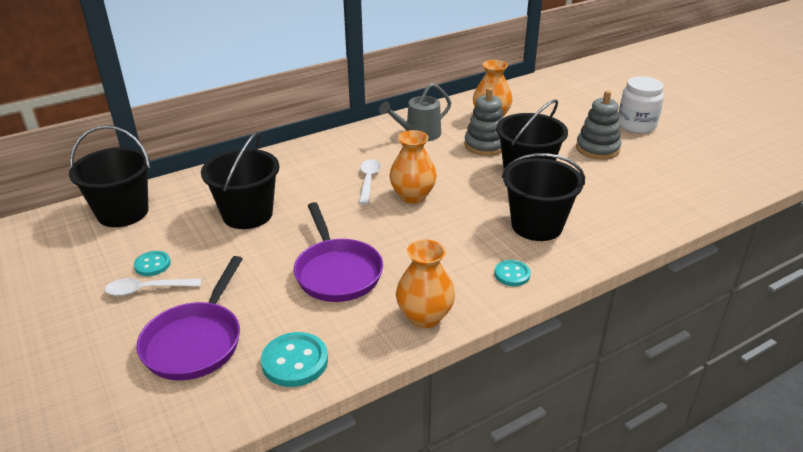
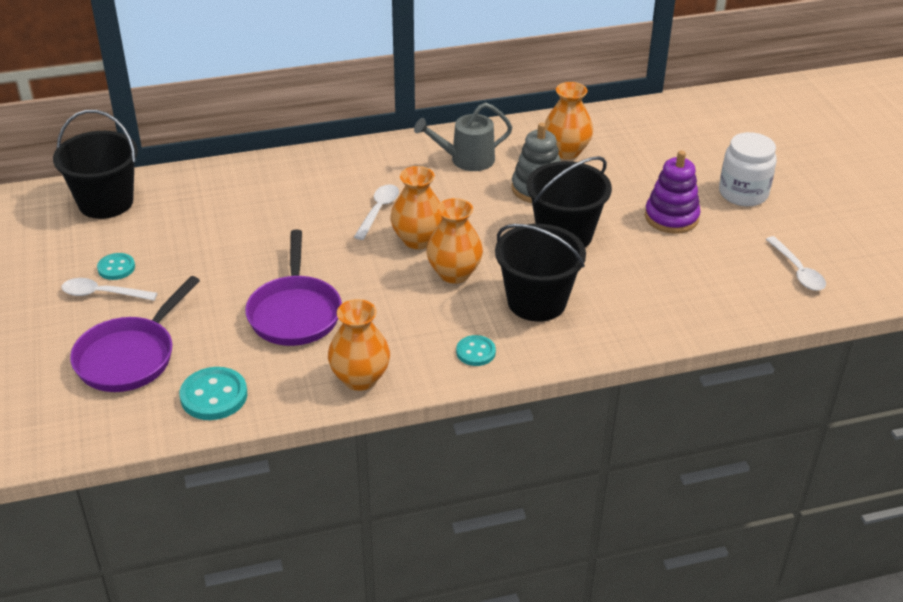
camera: 15 degrees right, 5 degrees up
(247, 214) = (231, 228): black bucket -> none
(457, 216) = (454, 273): none -> orange vase
(597, 149) = (671, 217): grey stacking toy -> purple stacking toy
(713, 169) = (797, 271): none -> white spoon

